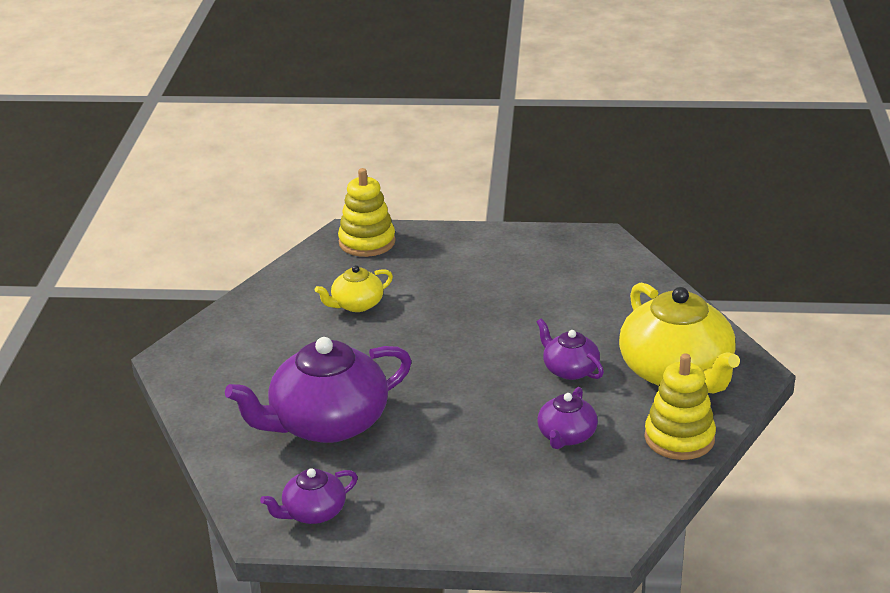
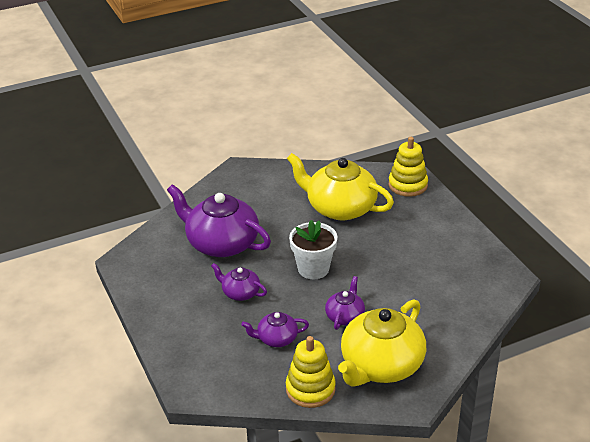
camera: 60 degrees right, 5 degrees up
(313, 512) = (144, 269): purple teapot -> purple teapot (240, 293)
(356, 304) = (340, 208): yellow teapot -> yellow teapot, size x2.01
(458, 364) = (313, 269): none -> white flower pot

